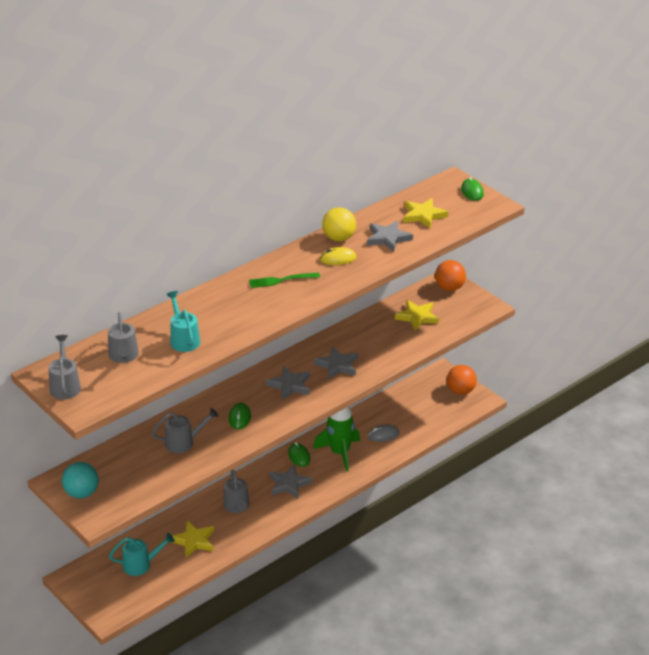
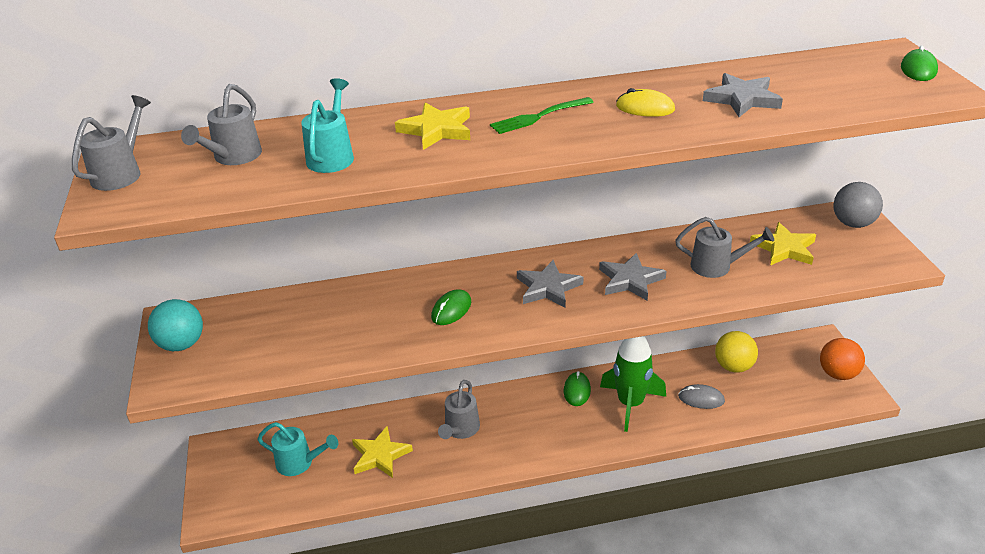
camera: 30 degrees right, 0 degrees up
(184, 442) = (356, 320): grey watering can -> grey watering can (717, 266)
(281, 280) = (539, 116): green fork -> green fork turned 45 degrees counterclockwise
(289, 484) = (542, 422): grey star -> none
(339, 238) = (666, 85): yellow ball -> yellow ball (733, 366)
(423, 215) = (819, 83): yellow star -> yellow star (436, 130)
(449, 288) = (853, 223): orange ball -> grey ball

